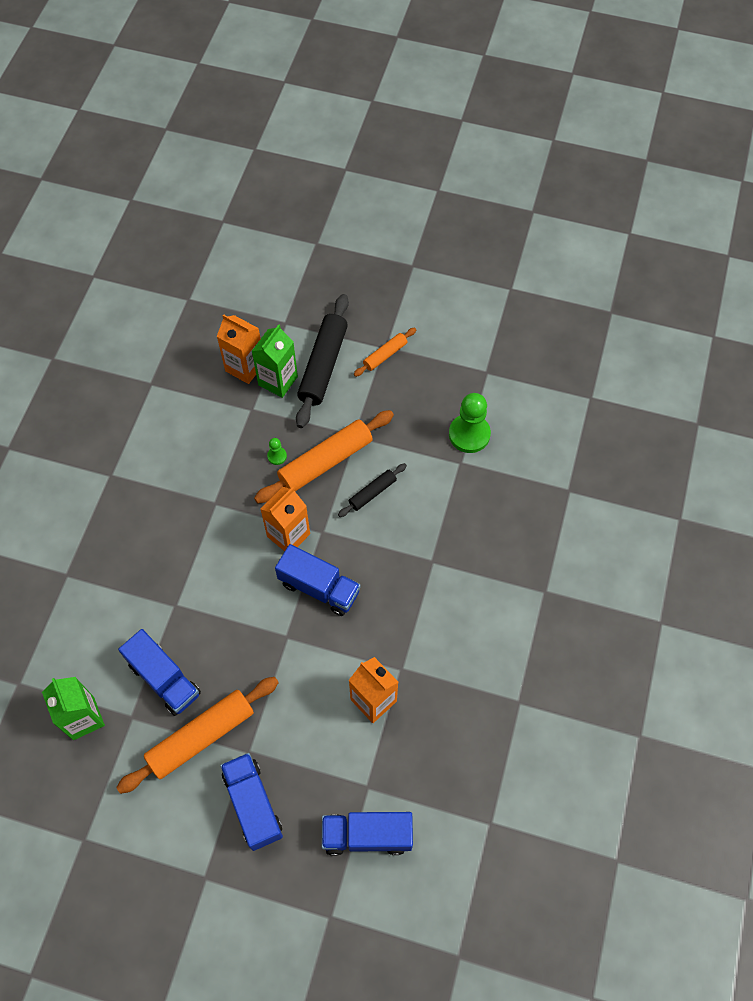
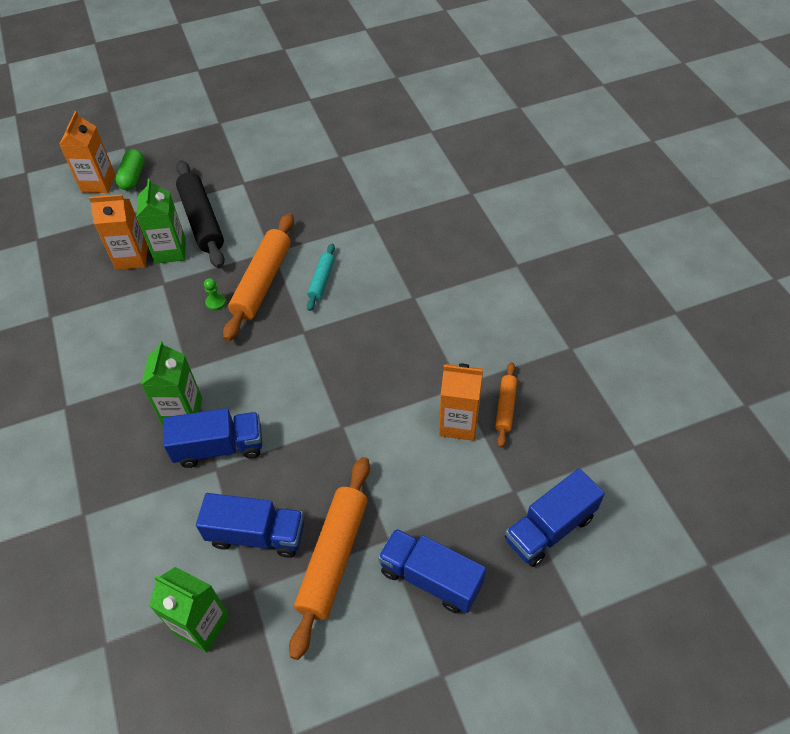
camera: 35 degrees left, 10 degrees down
(185, 539) = (182, 411): none -> green carton
(288, 535) = (276, 351): orange carton -> orange carton (98, 183)
(301, 282) = (133, 177): none -> green capsule
(319, 588) = (337, 372): blue truck -> blue truck (219, 447)
(372, 492) = (321, 280): black rolling pin -> turquoise rolling pin
(385, 355) = (248, 187): orange rolling pin -> orange rolling pin (505, 407)
(469, 434) = (363, 200): green pawn -> none

